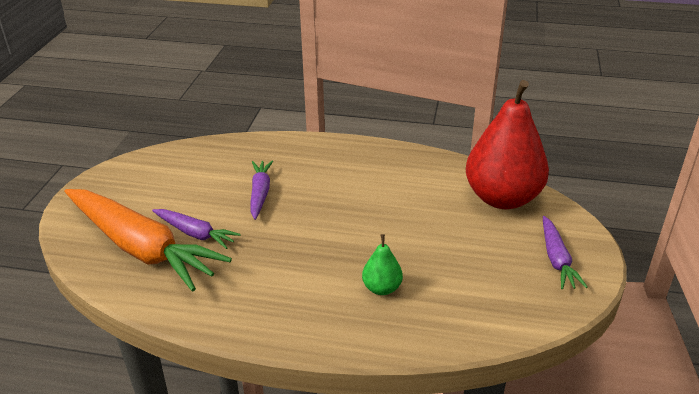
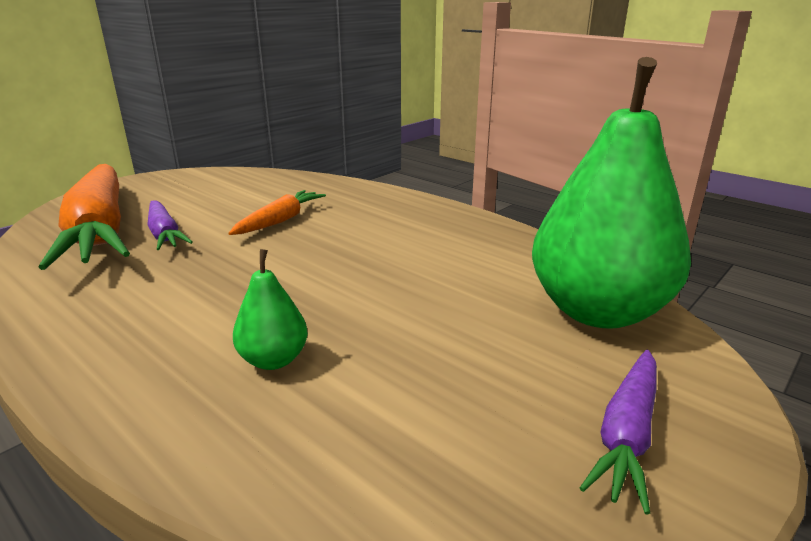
camera: 30 degrees right, 10 degrees down
(260, 193) = (280, 221): purple carrot -> orange carrot
(502, 198) = (597, 311): red pear -> green pear

